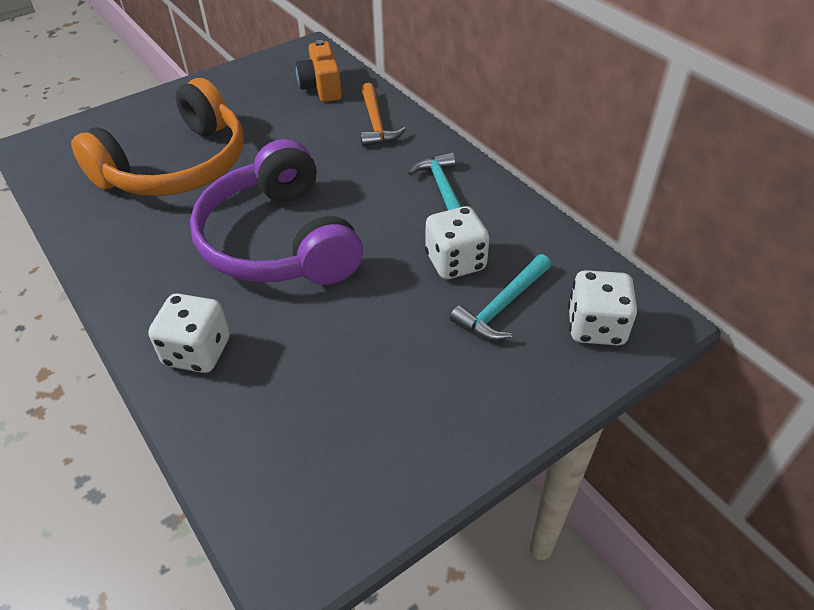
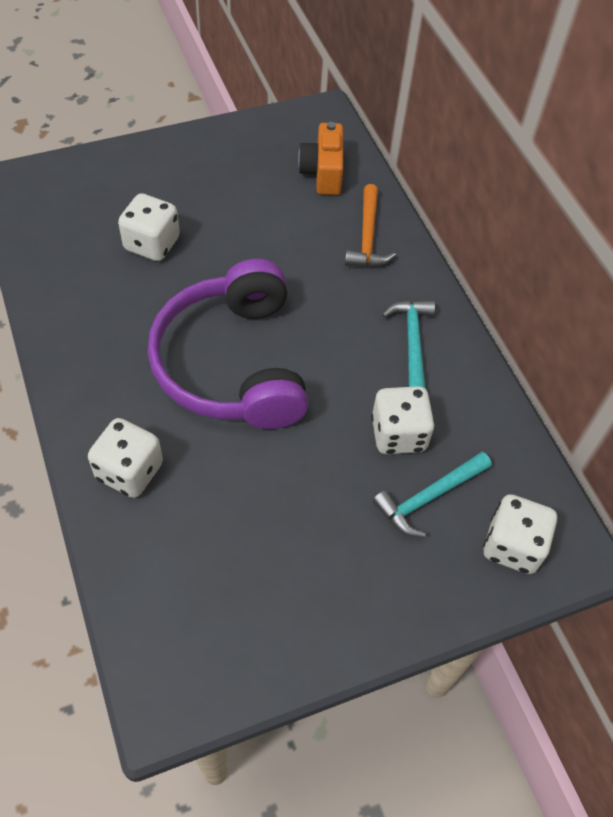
camera: 10 degrees right, 10 degrees up
(177, 166) = (152, 244): orange headphones -> white dice

